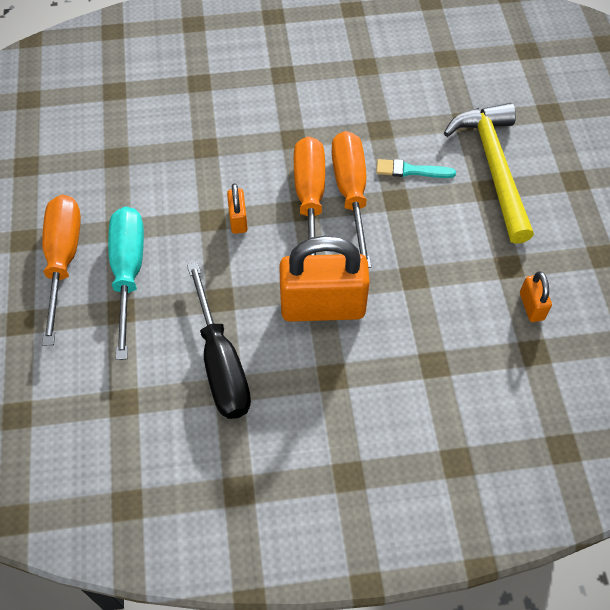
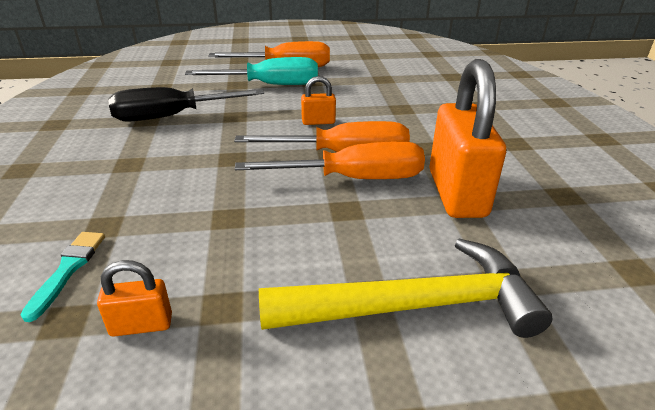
camera: 90 degrees right, 25 degrees down
(323, 306) = (209, 160): orange padlock -> orange padlock (457, 193)
(411, 170) = (394, 223): turquoise brush -> turquoise brush (68, 270)

